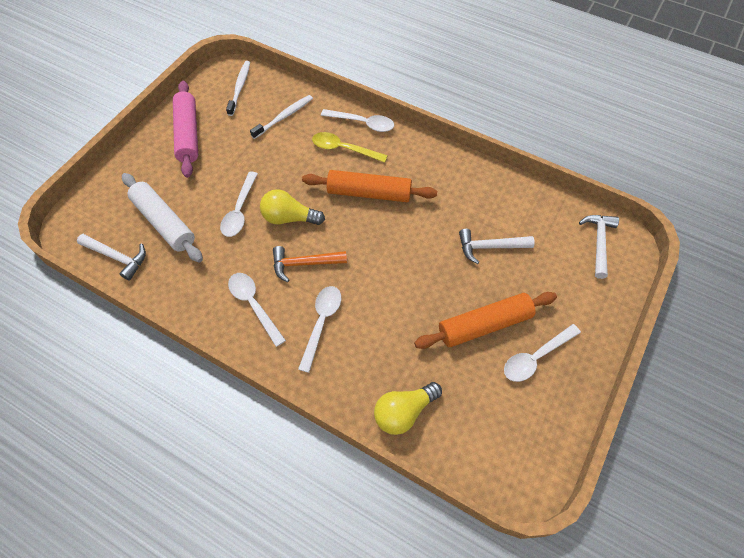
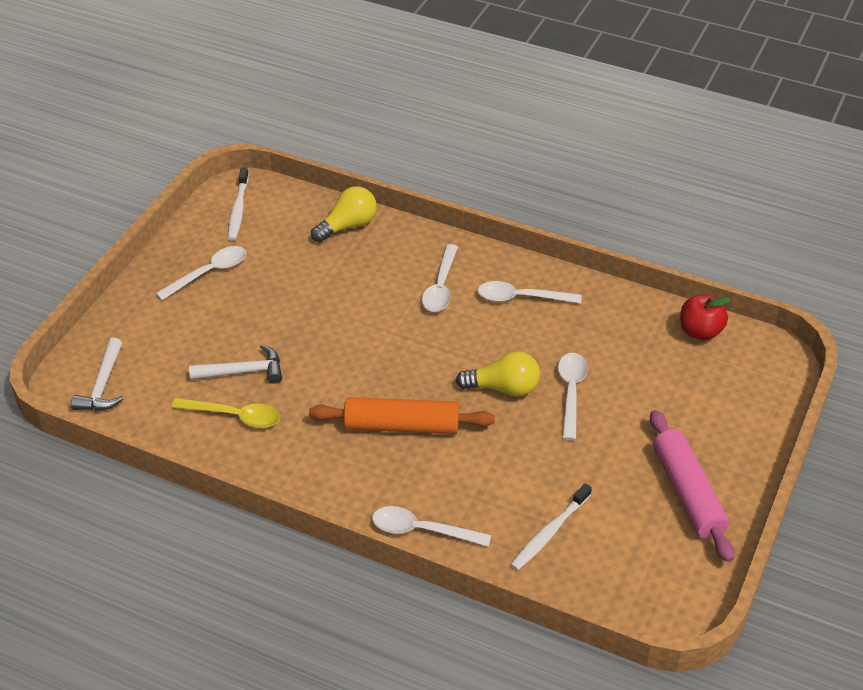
camera: 175 degrees right, 15 degrees down
(117, 257) = (700, 331): white hammer -> red apple
(164, 222) = (663, 372): white rolling pin -> none
(240, 88) = (639, 581): white toothbrush -> white toothbrush (238, 209)
(253, 304) = (520, 298): white spoon -> white spoon turned 135 degrees clockwise
(304, 263) = (472, 340): orange hammer -> none
(343, 149) = (446, 486): yellow spoon -> yellow spoon (235, 416)
(484, 325) = (260, 296): orange rolling pin -> none

